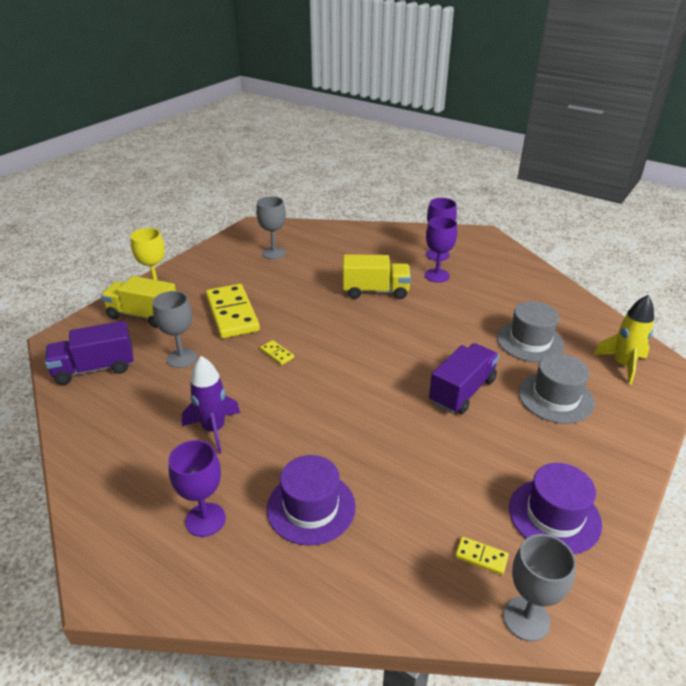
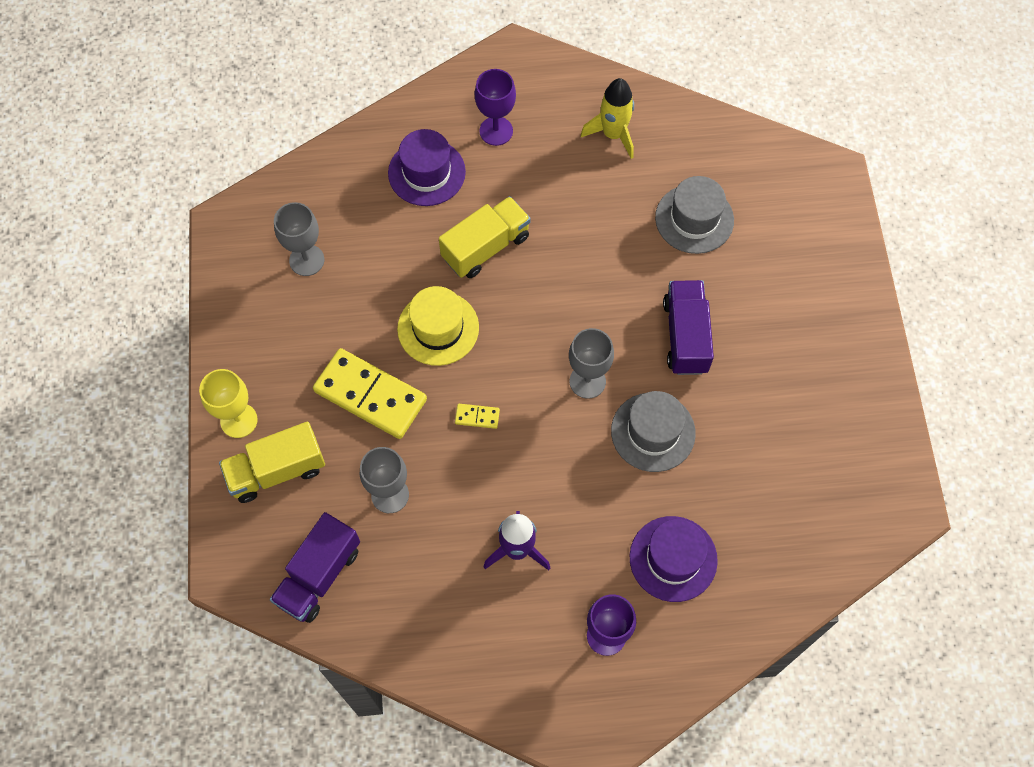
camera: 40 degrees left, 30 degrees up
(305, 308) = (438, 328): none -> yellow hat
(437, 275) = (526, 172): purple goblet -> none
(481, 557) = (825, 501): yellow domino -> none
(526, 618) = (886, 527): grey goblet -> grey goblet (587, 381)
(554, 515) = (848, 422): purple hat -> purple hat (426, 172)
(555, 397) = (766, 284): grey hat -> grey hat (653, 432)
(623, 365) = (793, 195): yellow rocket -> yellow rocket (613, 134)

